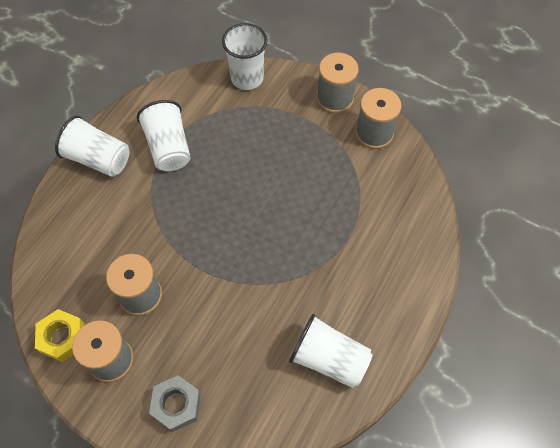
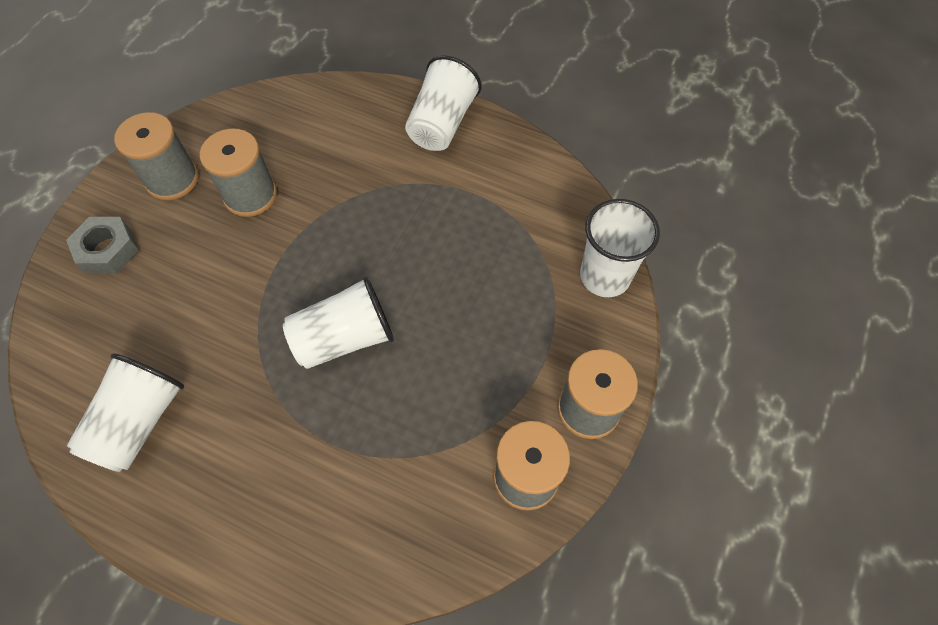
camera: 85 degrees right, 0 degrees up
(62, 337) = (204, 131): yellow nut -> none
(168, 147) = (467, 194): white cup -> white cup (344, 338)

